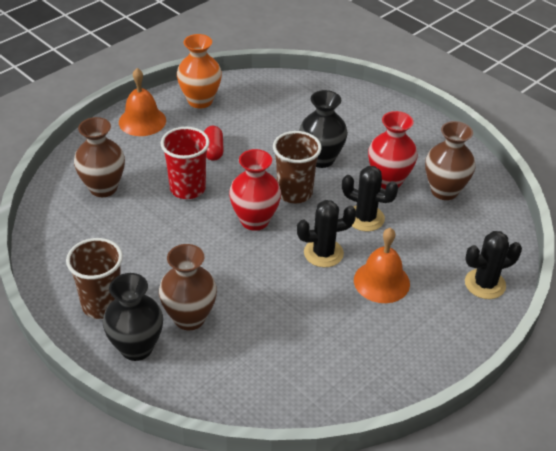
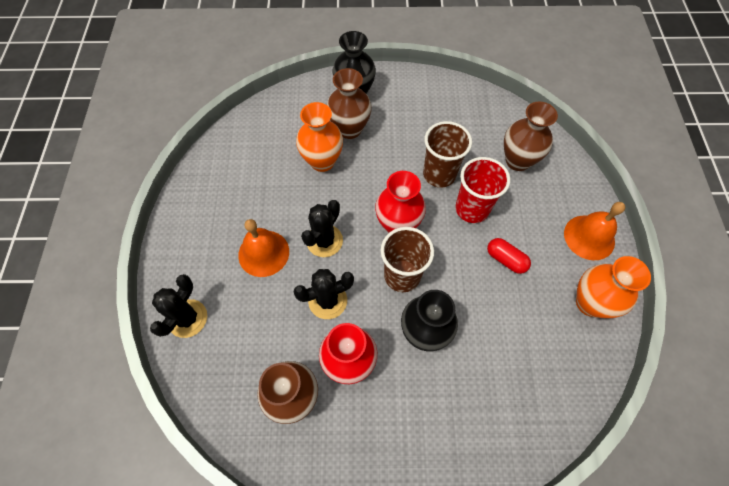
camera: 135 degrees right, 20 degrees up
(102, 305) = (403, 98): brown cup -> brown cup (439, 174)
(250, 311) = (322, 161): none -> orange vase

